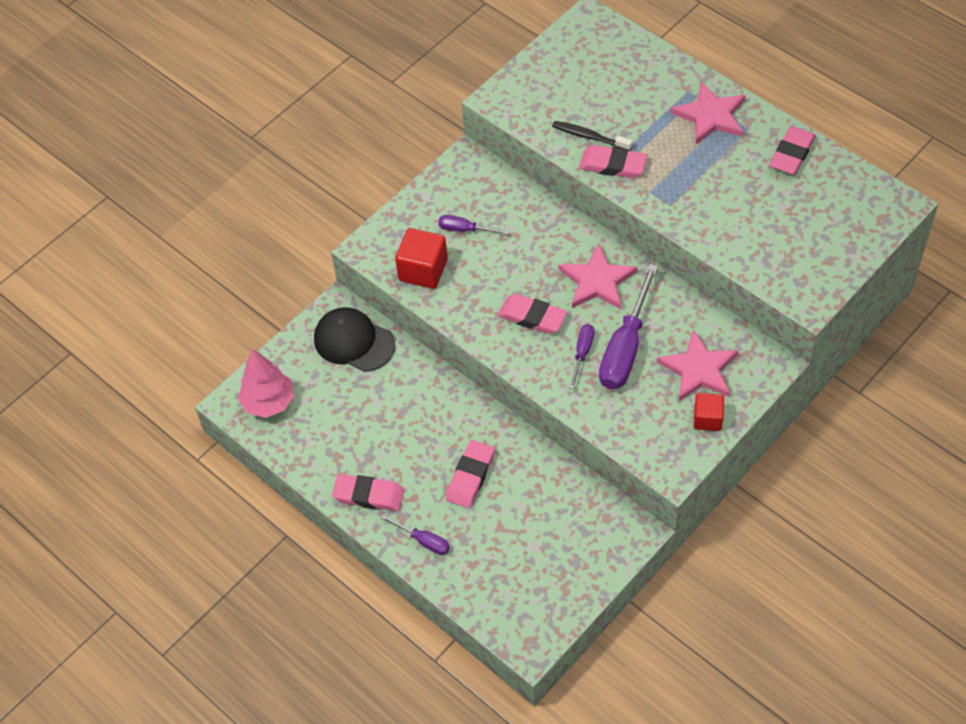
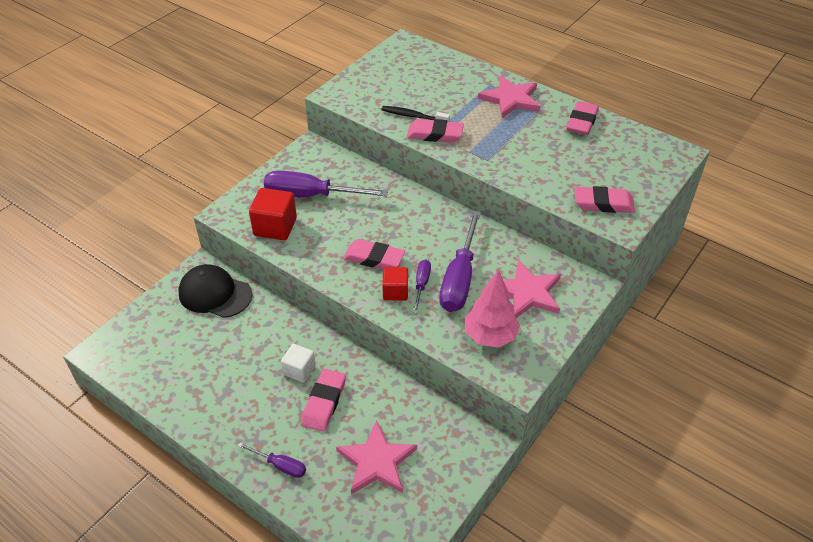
camera: 10 degrees left, 10 degrees down
(269, 402) = (134, 348): pink tree -> pink tree (490, 336)
(368, 495) = (226, 425): pink eraser -> pink eraser (603, 203)
(445, 438) = (299, 370): none -> white cube
(465, 230) = (311, 195): purple screwdriver -> purple screwdriver, size x2.01
(597, 281) = (428, 228): pink star -> pink star (376, 461)
(707, 419) = (542, 333): red cube -> red cube (395, 291)

